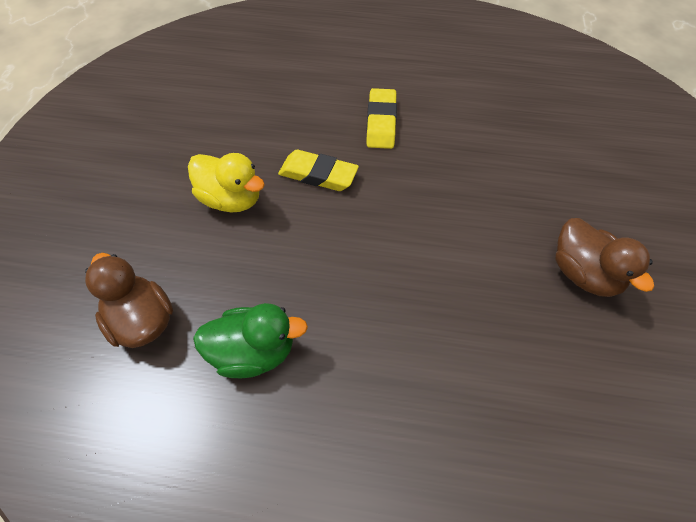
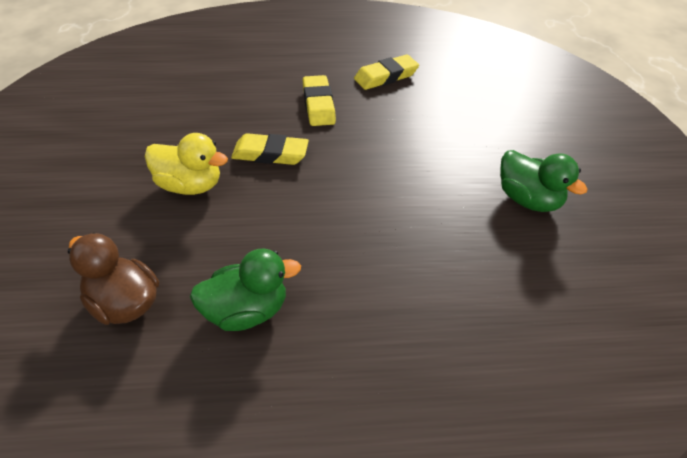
camera: 15 degrees left, 10 degrees down
(461, 97) = (386, 76): none -> yellow eraser
(583, 274) = (528, 199): brown duck -> green duck

